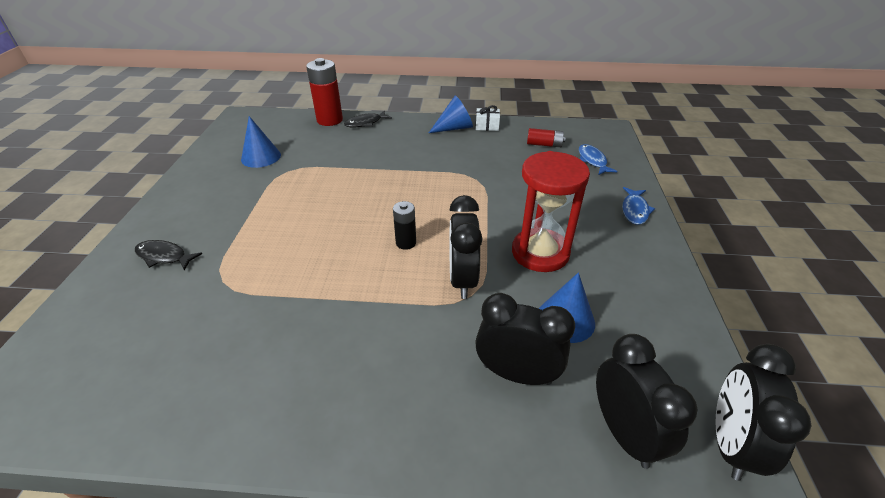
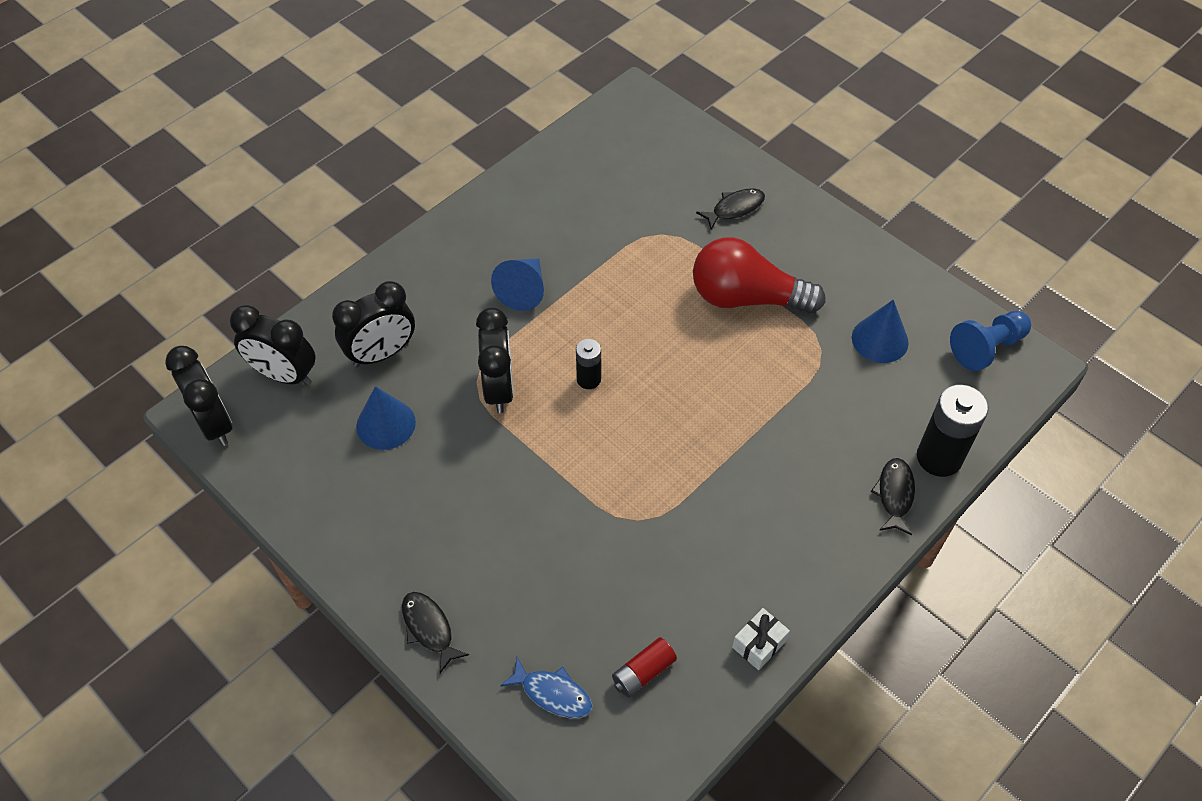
camera: 130 degrees right, 15 degrees up
(239, 129) = (987, 348): none -> blue pawn
(264, 212) = (746, 298): none -> red light bulb
(330, 120) = (939, 457): red battery -> black battery
(454, 128) = (788, 596): blue cone -> blue cone (523, 291)
(462, 279) = (499, 388): black clock -> black clock turned 45 degrees clockwise
(540, 252) = (467, 474): red hourglass -> none
(635, 210) = (429, 629): blue fish -> black fish

